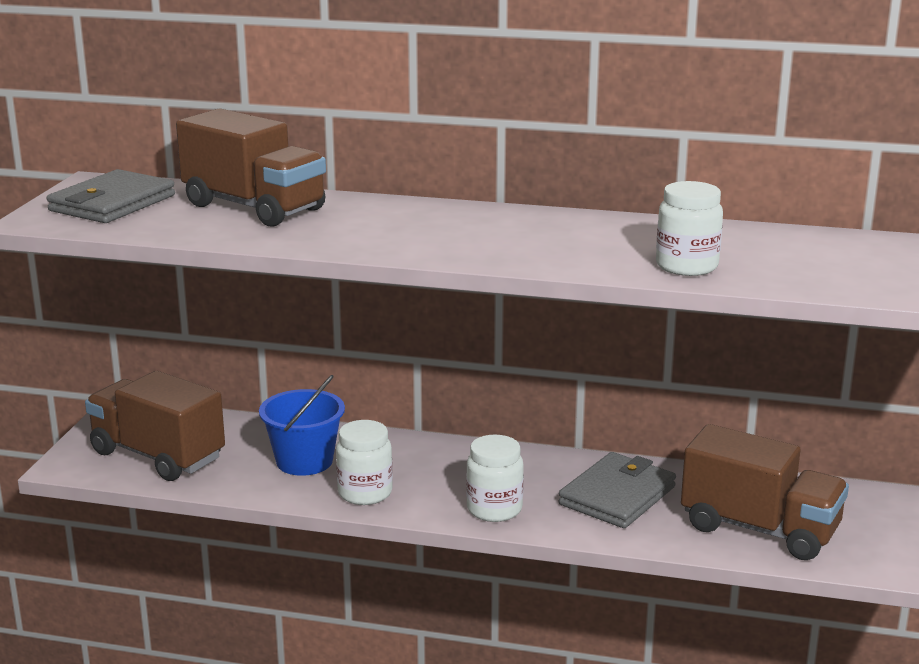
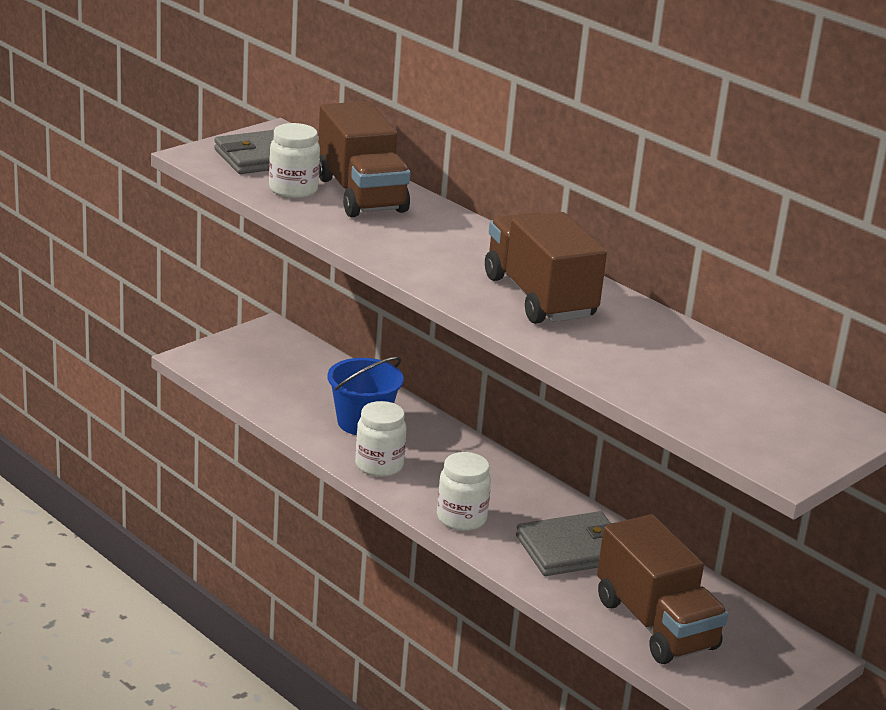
camera: 30 degrees right, 5 degrees up
(157, 456) = (262, 375): brown truck -> brown truck (539, 297)
(686, 266) = (612, 363): white jar -> white jar (293, 190)

